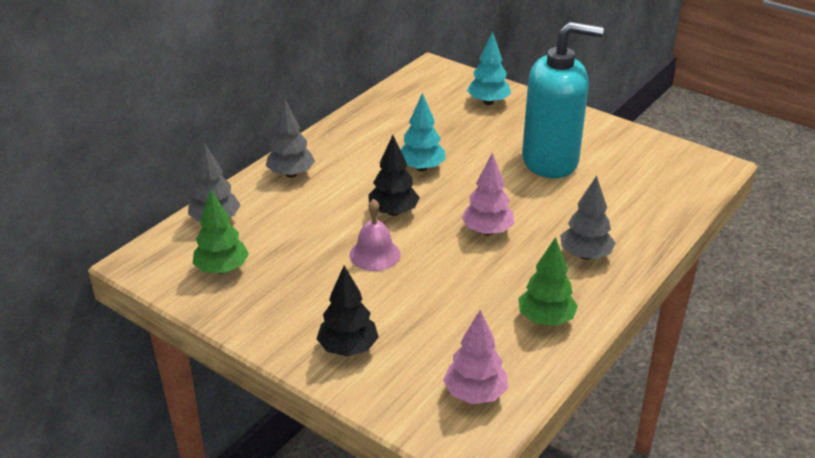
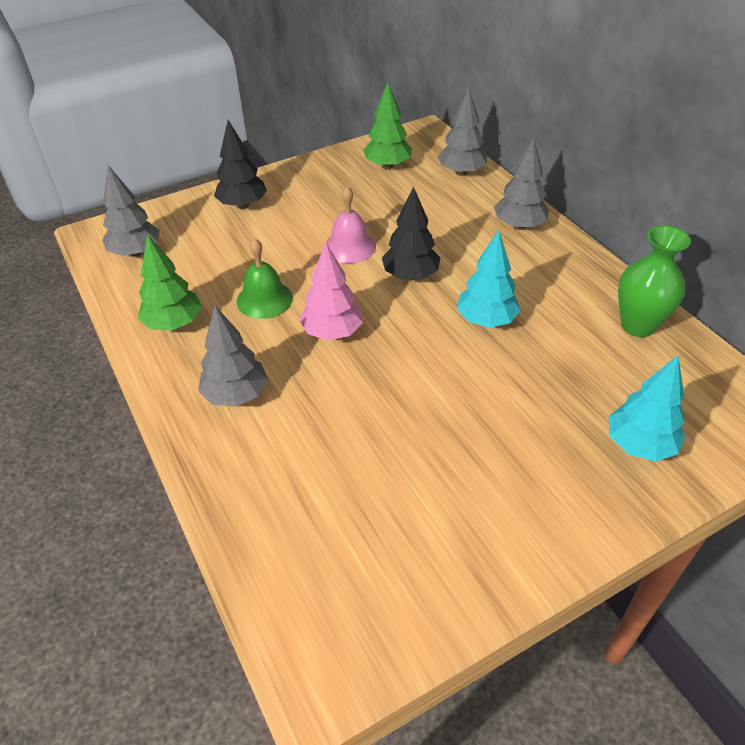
camera: 115 degrees right, 10 degrees up
(383, 112) = (638, 325): none -> green vase
(475, 394) = (136, 252): pink tree -> grey tree
(477, 279) = (264, 299): none -> green bell
(550, 161) = (443, 450): turquoise soap dispenser -> none

